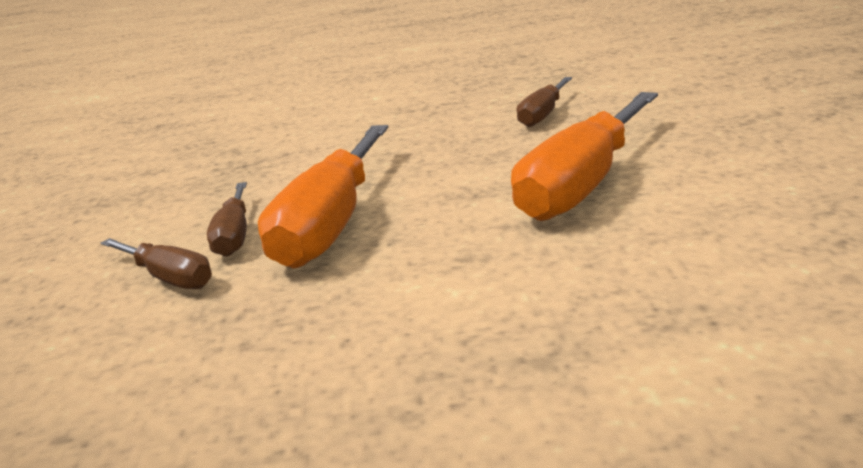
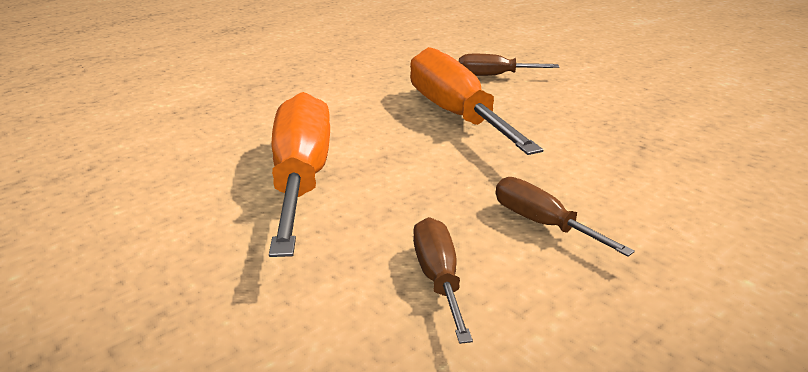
camera: 140 degrees right, 5 degrees up
(234, 236) = (507, 98): brown screwdriver -> brown screwdriver (542, 223)

